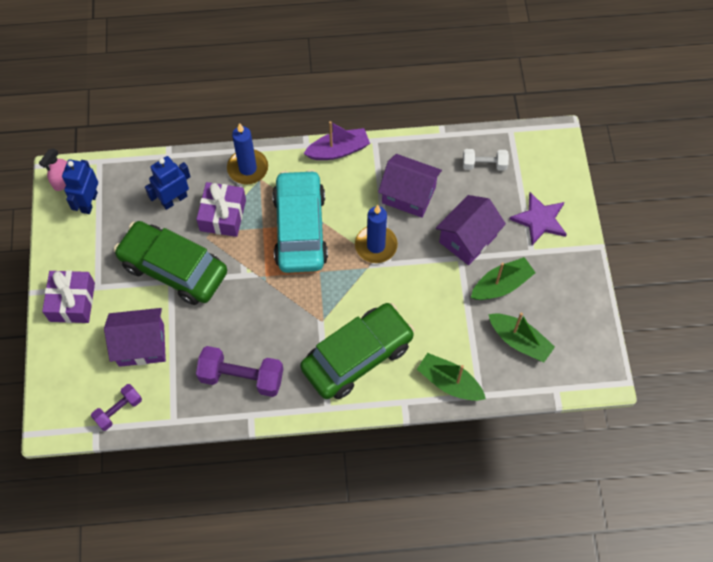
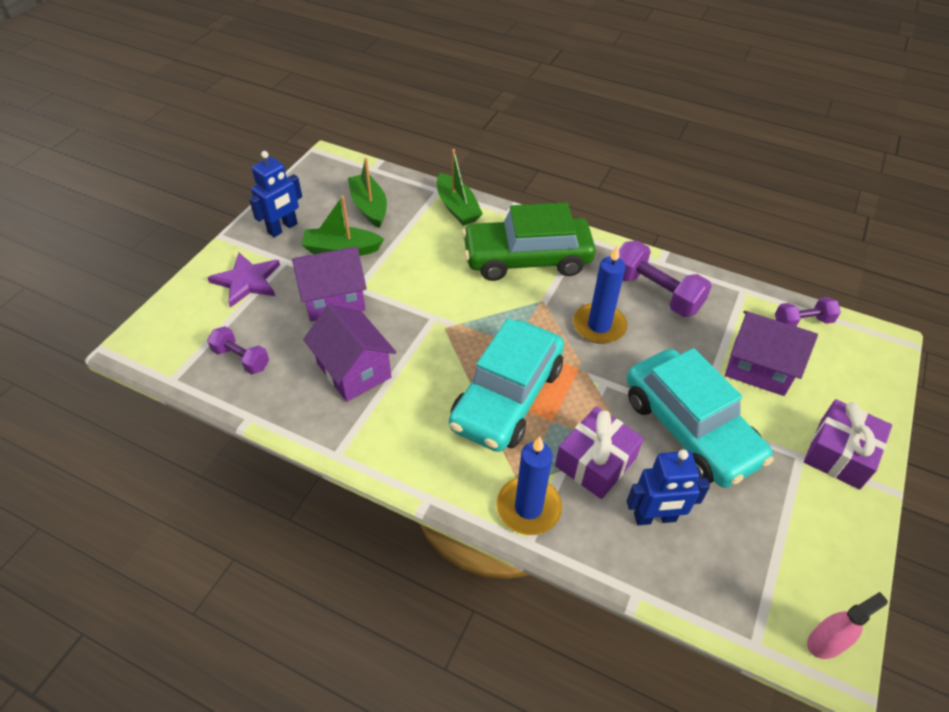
camera: 150 degrees left, 15 degrees down
(89, 202) = (788, 581): blue robot -> blue robot (283, 228)
(173, 269) = (690, 429): green car -> turquoise car
(338, 150) = (392, 467): purple boat -> none
(376, 245) = (434, 339): blue candle -> blue candle (599, 326)
(484, 164) = (241, 358): white dumbbell -> purple dumbbell

